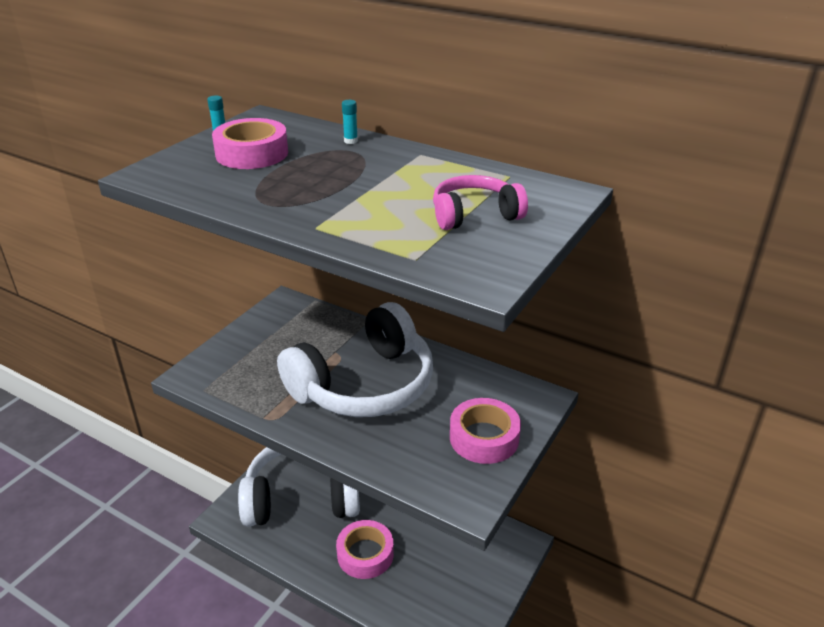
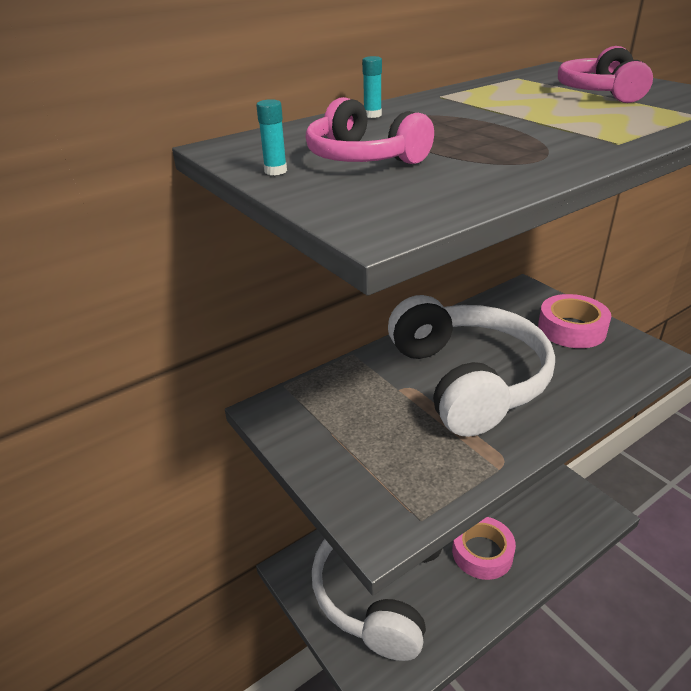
camera: 65 degrees left, 0 degrees up
(252, 153) = (363, 157): pink tape -> pink headphones

